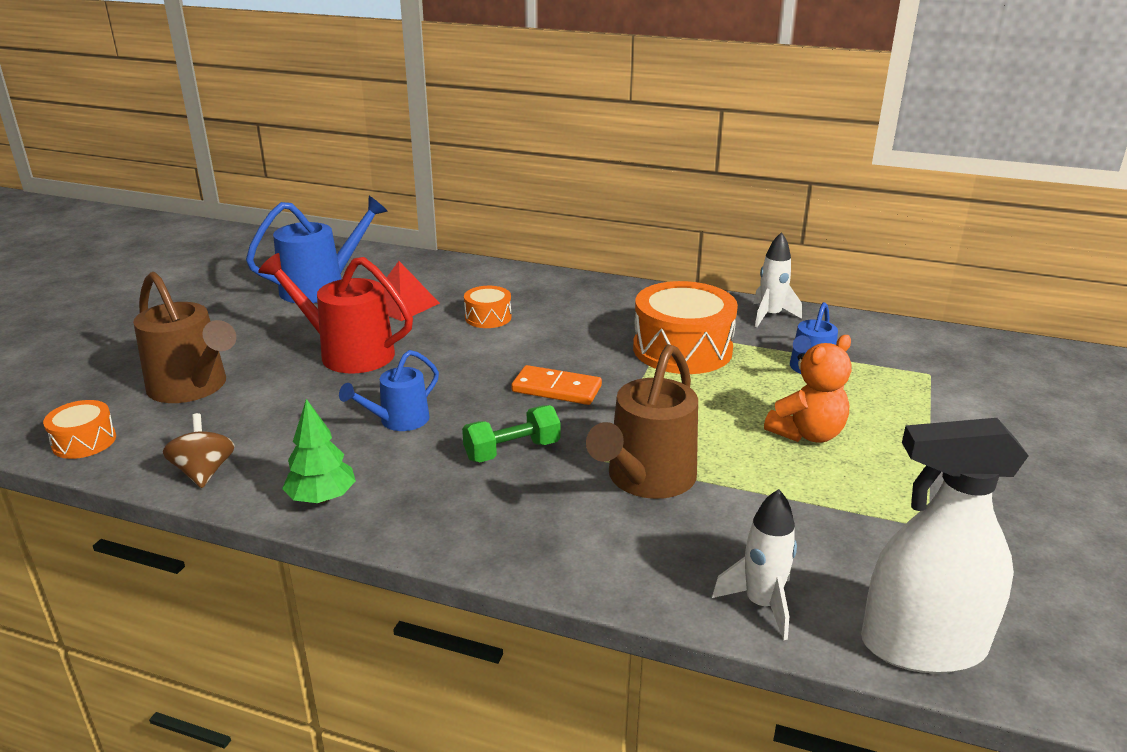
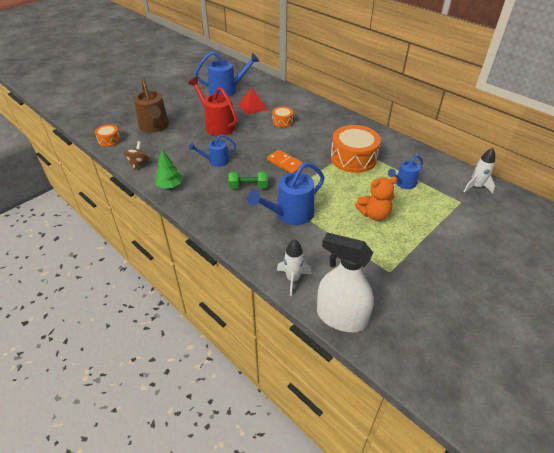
camera: 25 degrees right, 15 degrees up
(646, 479) = (290, 214): brown watering can -> blue watering can
(770, 316) = (409, 151): white rocket -> white rocket (476, 187)

